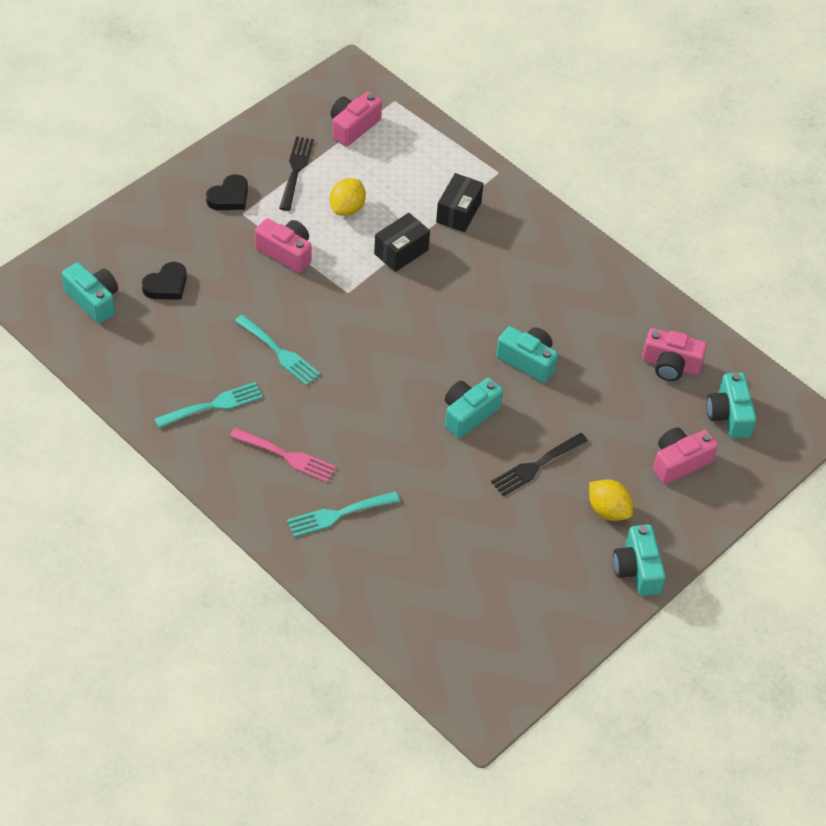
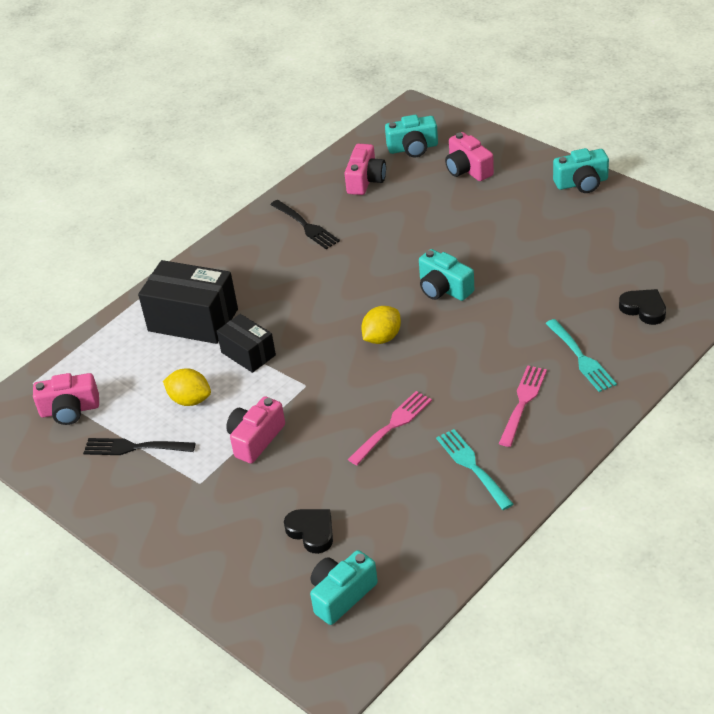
camera: 85 degrees left, 10 degrees down
(229, 197) = (175, 498): black heart -> black heart (644, 309)
(279, 352) = (392, 425): turquoise fork -> pink fork
(353, 127) = (70, 410): pink camera -> pink camera turned 45 degrees counterclockwise
(458, 212) = (193, 320): black box -> black box, size x1.69
(528, 361) = (375, 259): turquoise camera -> none
(536, 466) = (492, 244): black fork -> black fork (306, 226)
(608, 510) = (527, 202): yellow lemon -> yellow lemon (382, 338)

